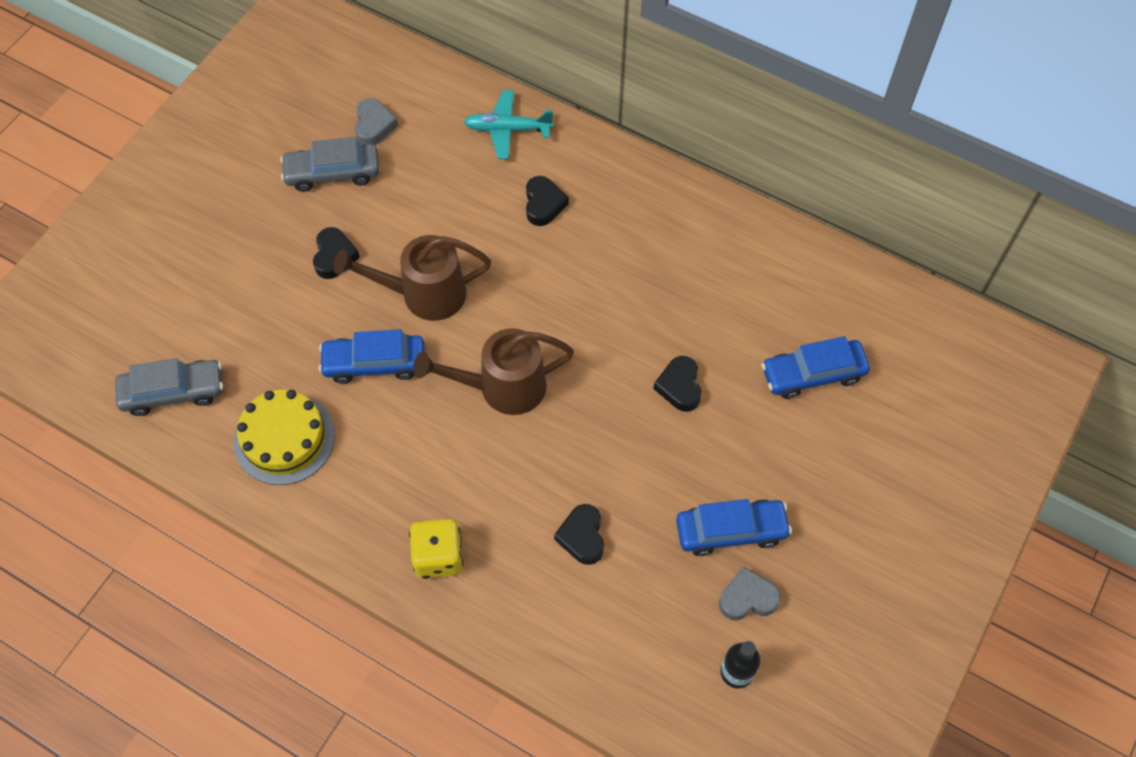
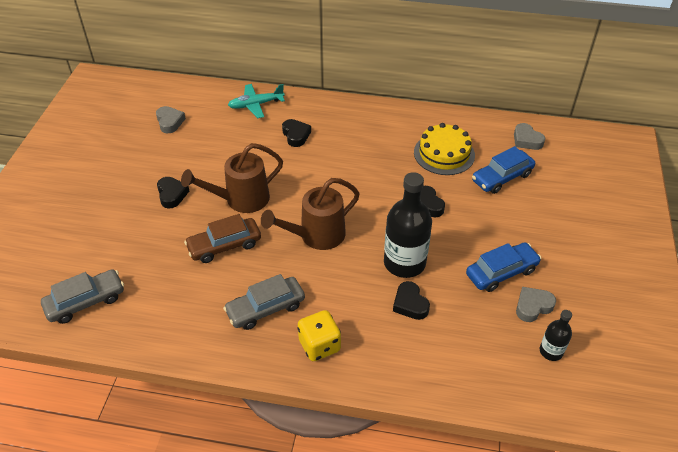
camera: 20 degrees left, 15 degrees down
(284, 438) = (179, 306): yellow cake -> yellow cake (444, 154)
(332, 173) = (152, 152): grey car -> grey car (265, 308)
(374, 363) = (224, 246): blue car -> brown car
(604, 471) = (404, 263): none -> black bottle
(886, 318) = (526, 140): none -> grey heart

